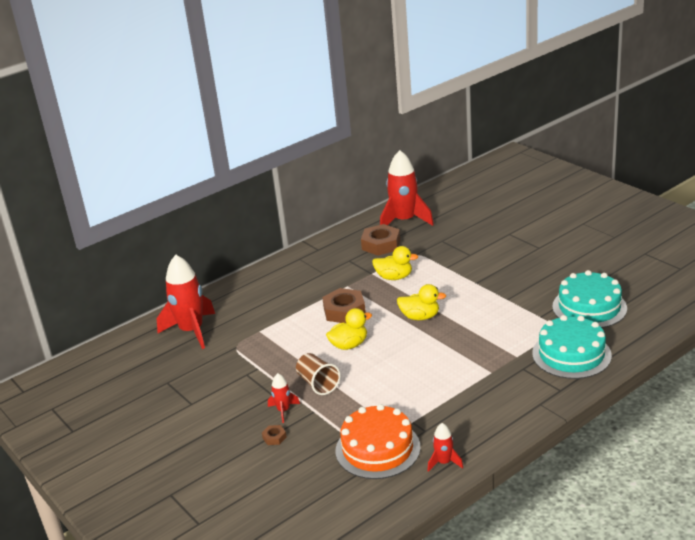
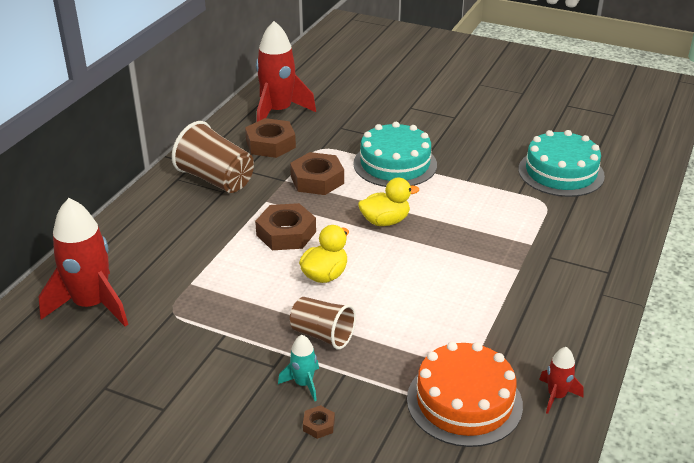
camera: 30 degrees left, 5 degrees up
(283, 410) = (303, 384): red rocket -> turquoise rocket
(324, 264) = (216, 179): none -> brown cup
(394, 277) = (317, 180): yellow duck -> brown nut
(571, 354) = (586, 228): turquoise cake -> turquoise cake (395, 164)

